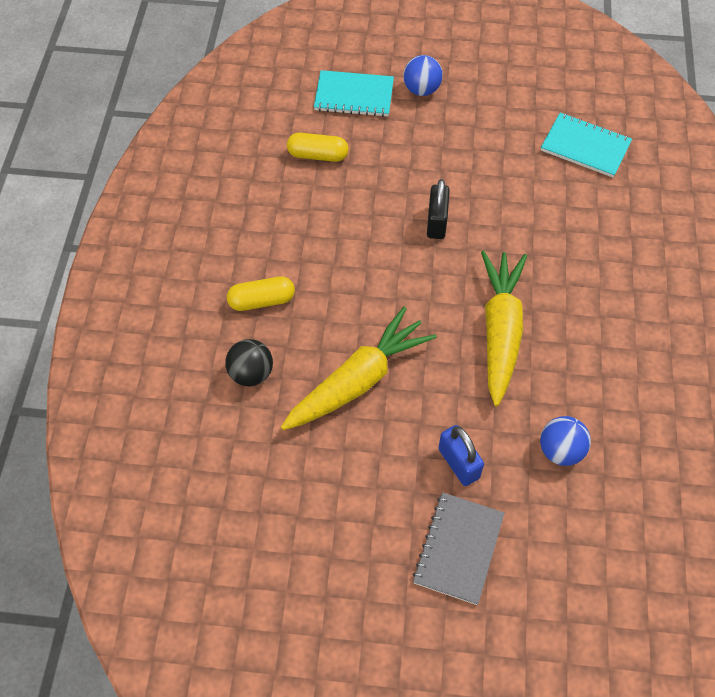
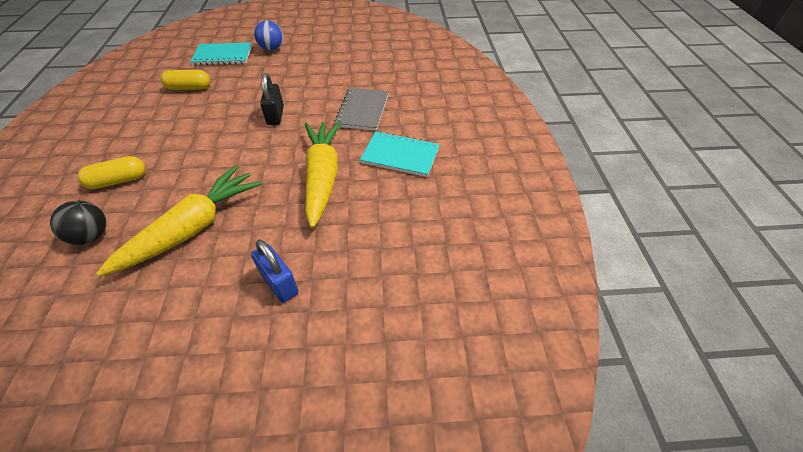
camera: 10 degrees left, 10 degrees down
(458, 549) = (273, 365): grey notebook -> grey notebook (362, 110)
(560, 450) = (375, 259): blue ball -> none
(585, 147) = (386, 66): turquoise notebook -> turquoise notebook (400, 155)

